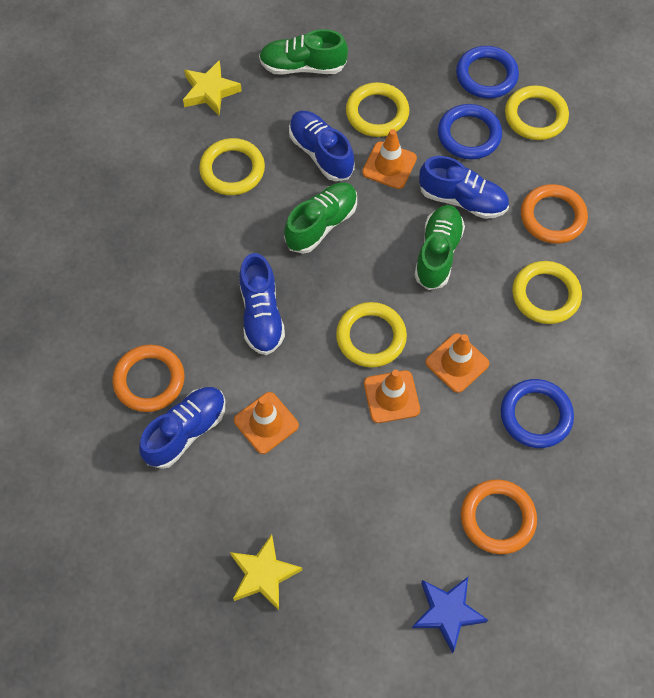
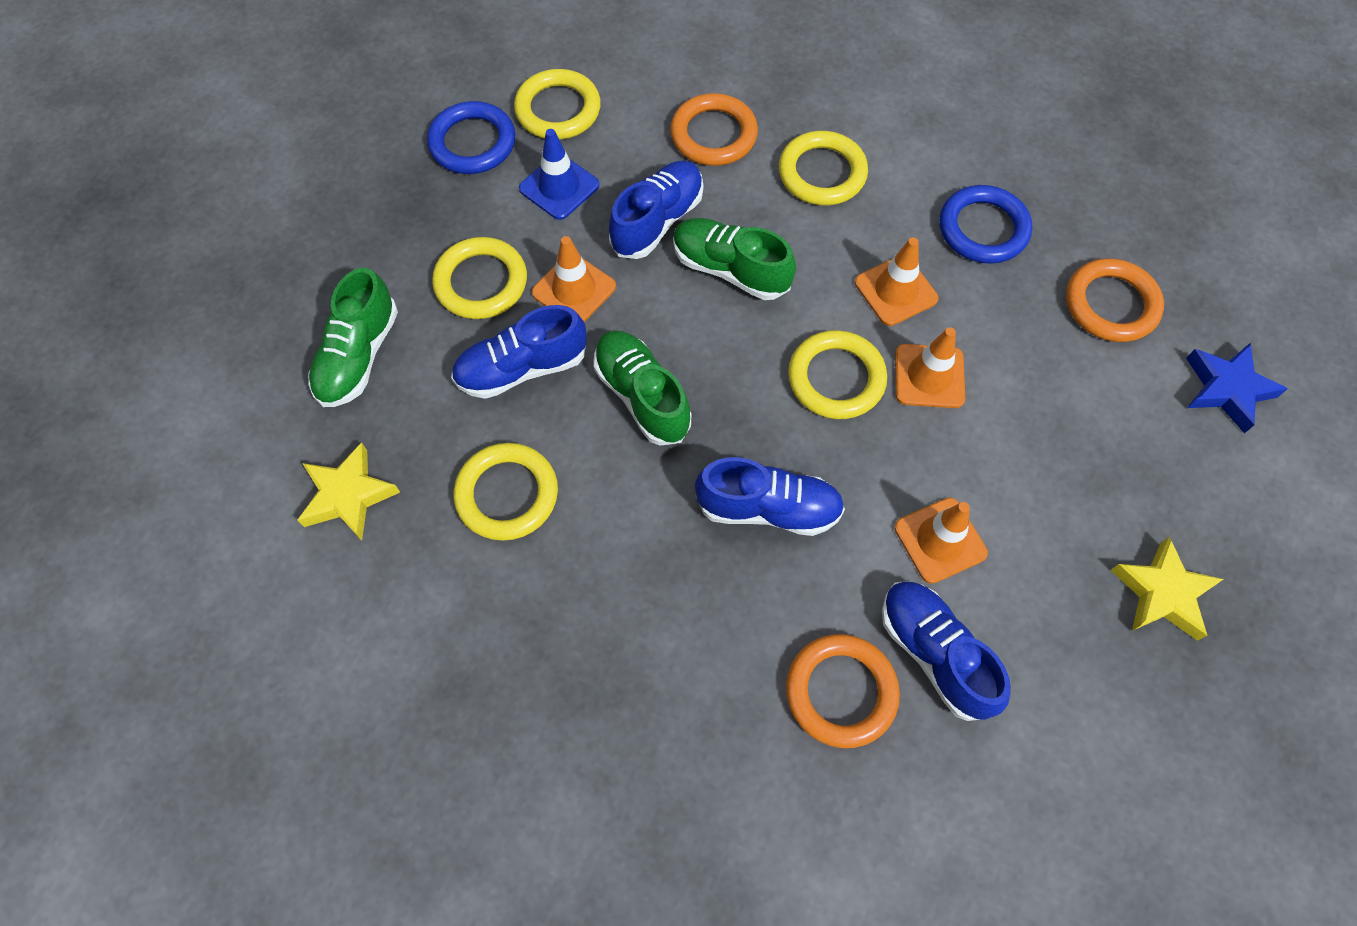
camera: 75 degrees left, 0 degrees up
(469, 135) = (559, 187): blue ring -> blue traffic cone

